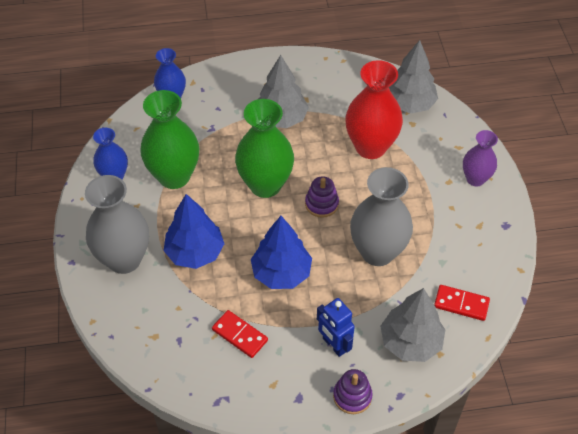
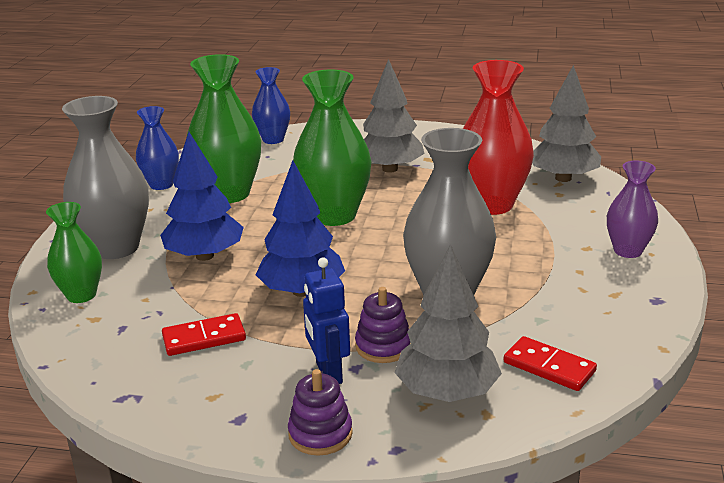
camera: 20 degrees right, 25 degrees down
(130, 316) = (81, 295): none -> green vase
(240, 335) = (204, 338): red domino -> red domino turned 75 degrees counterclockwise
(321, 204) = (396, 241): purple stacking toy -> purple stacking toy (383, 346)

